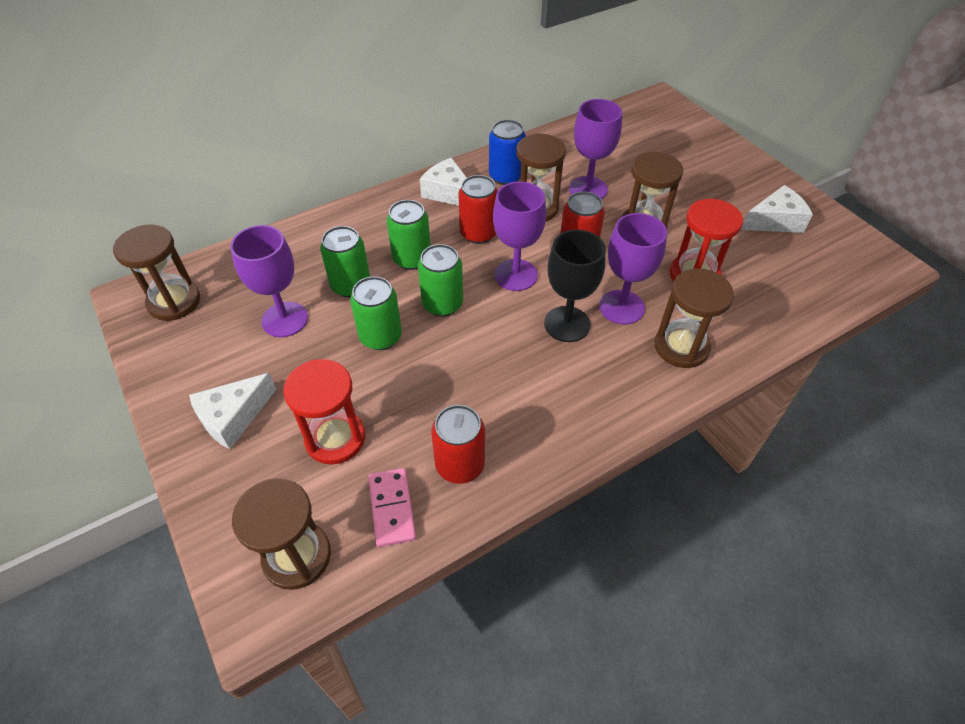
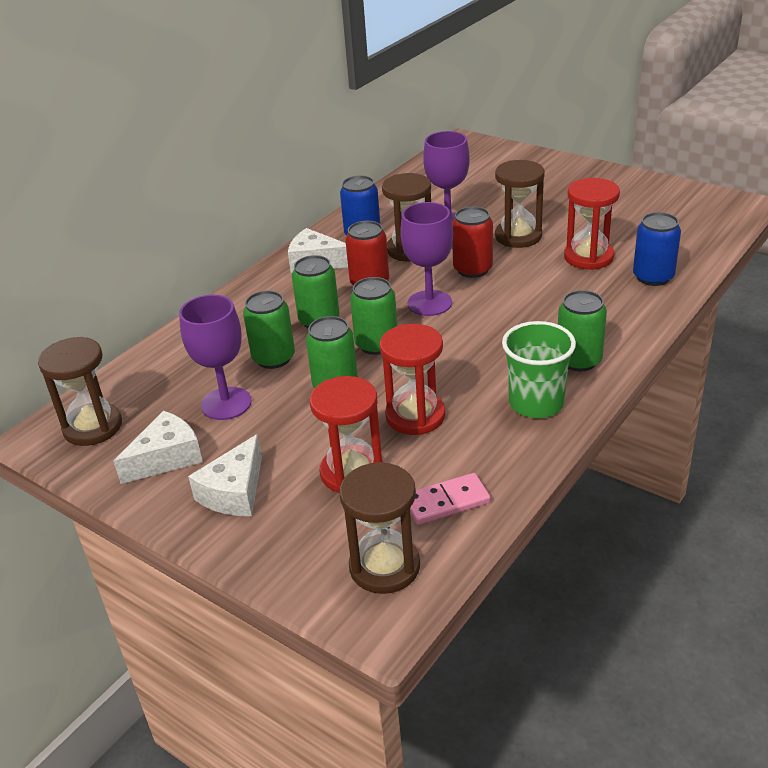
camera: 20 degrees left, 15 degrees down
(391, 508) = (446, 502): pink domino -> pink domino turned 75 degrees counterclockwise
(425, 398) = (415, 416): none -> red hourglass
(460, 465) = (485, 451): red can -> none
(538, 429) = (536, 403): none -> green cup
(567, 324) = (504, 323): black goblet -> none
(609, 395) = (579, 360): none -> green can
(621, 307) = (543, 297): purple goblet -> none
(681, 347) = (615, 309): brown hourglass -> none
(742, 323) = (653, 277): none -> blue can
(775, 221) = (628, 201): white cheese -> white cheese (167, 458)

